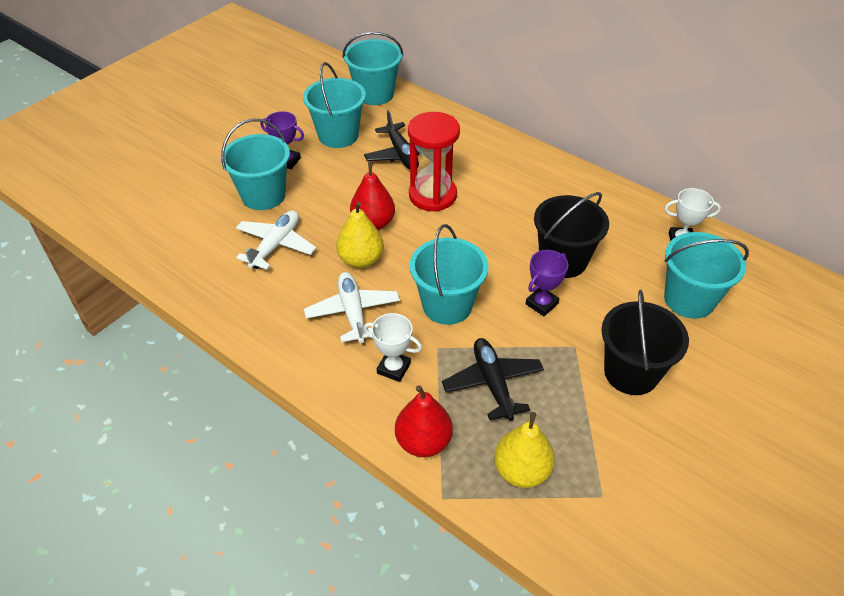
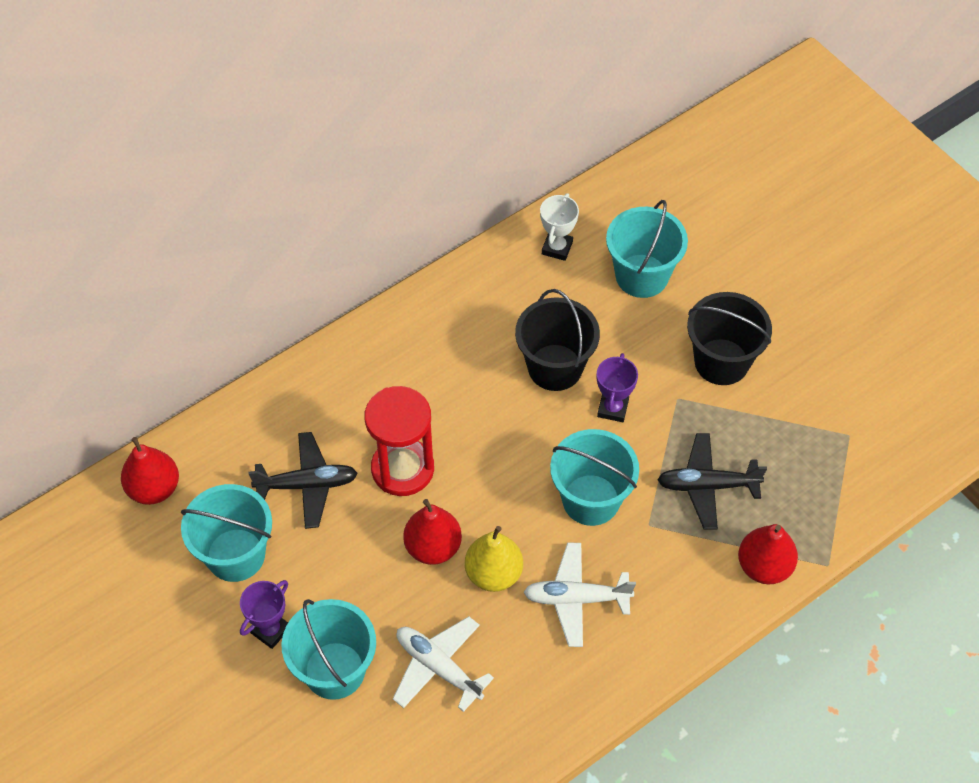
camera: 75 degrees left, 10 degrees up
(375, 94) = (154, 488): turquoise bucket -> red pear
(393, 368) = (666, 573): white trophy -> none
(521, 471) = (812, 491): yellow pear -> none
(541, 304) = (613, 408): purple trophy -> purple trophy turned 45 degrees clockwise

